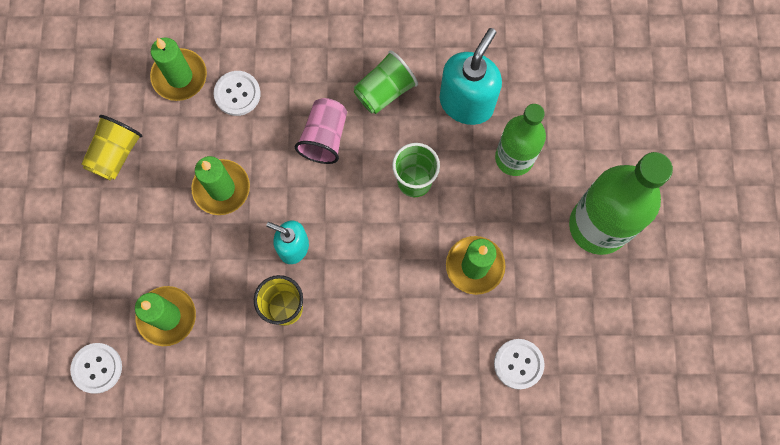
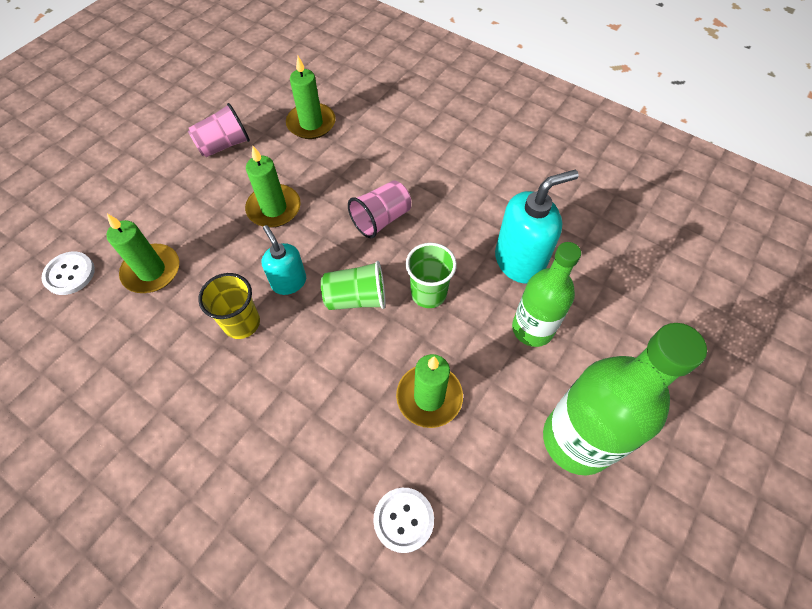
camera: 35 degrees right, 15 degrees down
(116, 154) = (224, 145): yellow cup -> pink cup
(237, 94) = (341, 155): white button -> none
(385, 91) = (456, 215): green cup -> green cup (356, 298)

